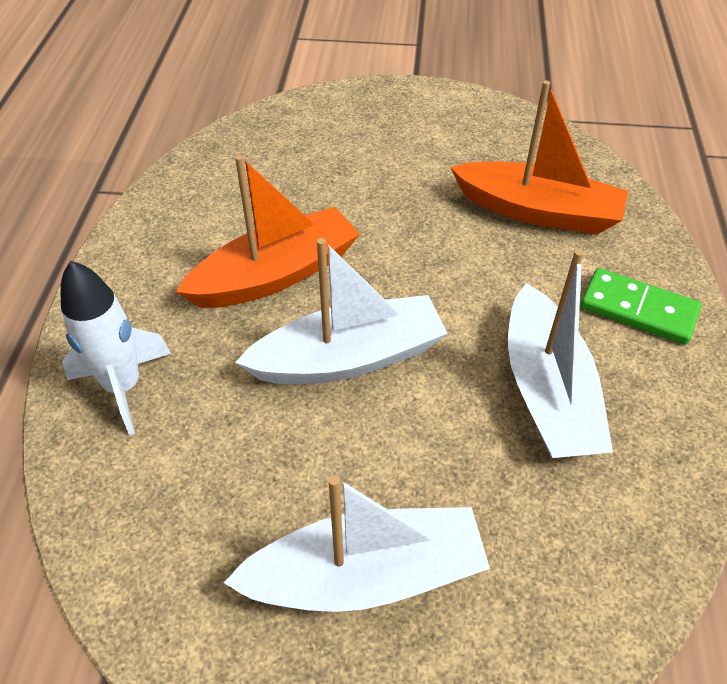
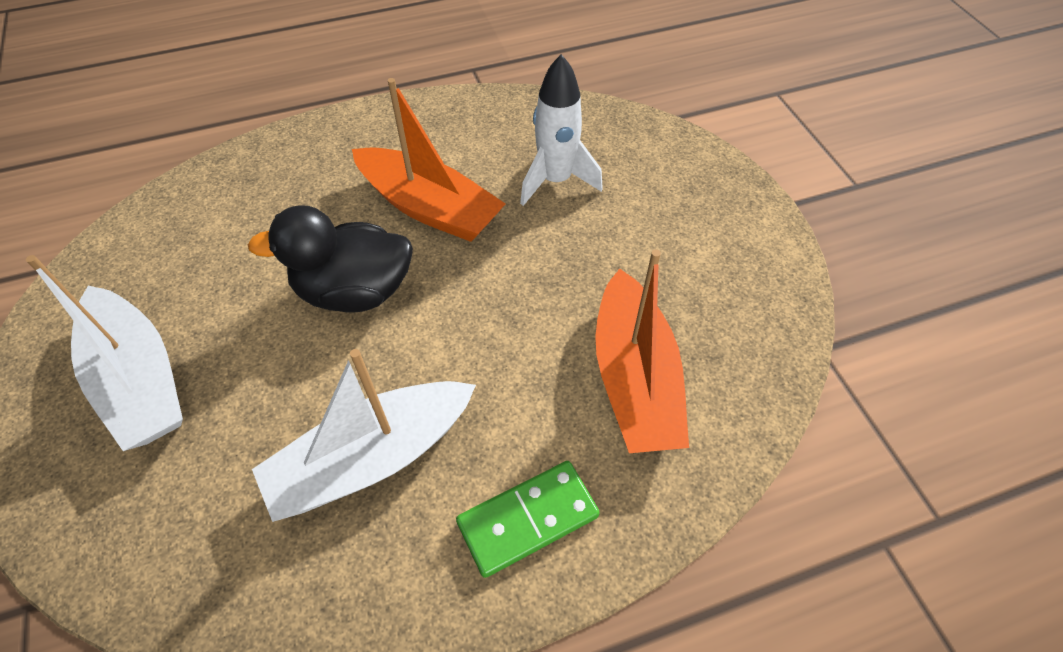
camera: 65 degrees right, 5 degrees up
(123, 387) = (275, 172): white rocket -> white rocket (556, 181)
(349, 358) = (354, 291): white boat -> black duck
(638, 309) = (528, 519): green domino -> green domino turned 60 degrees clockwise

